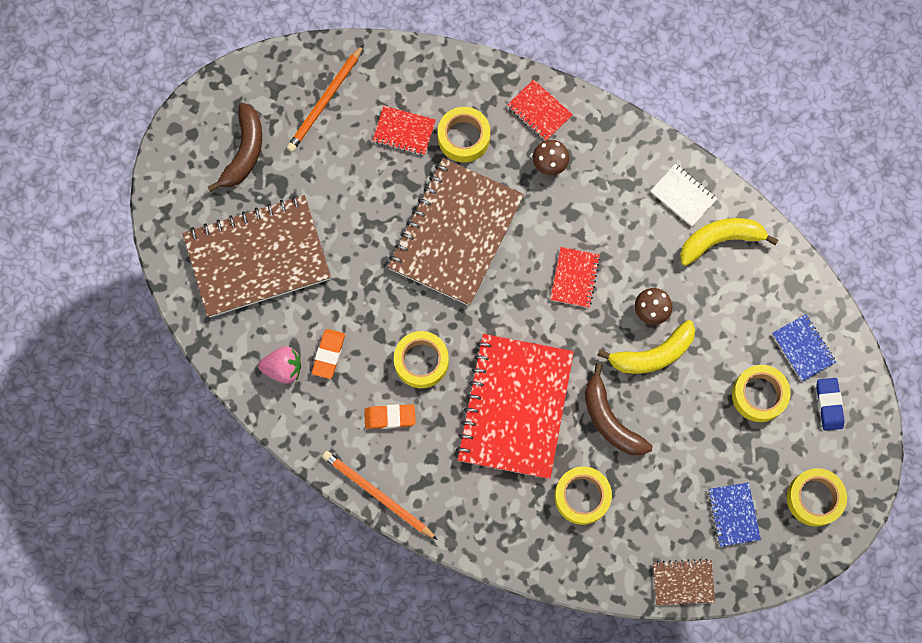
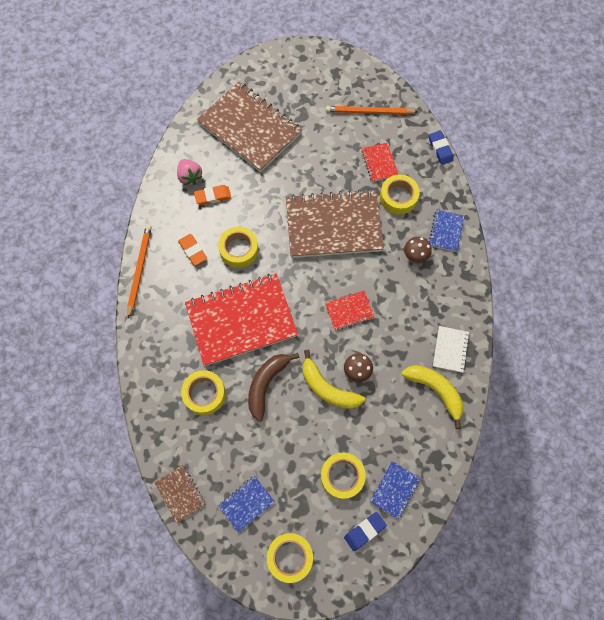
camera: 60 degrees right, 5 degrees down
(244, 152) = (309, 88): brown banana -> none
(429, 51) = (440, 149): none -> blue eraser
(539, 111) = (446, 231): red notebook -> blue notebook

